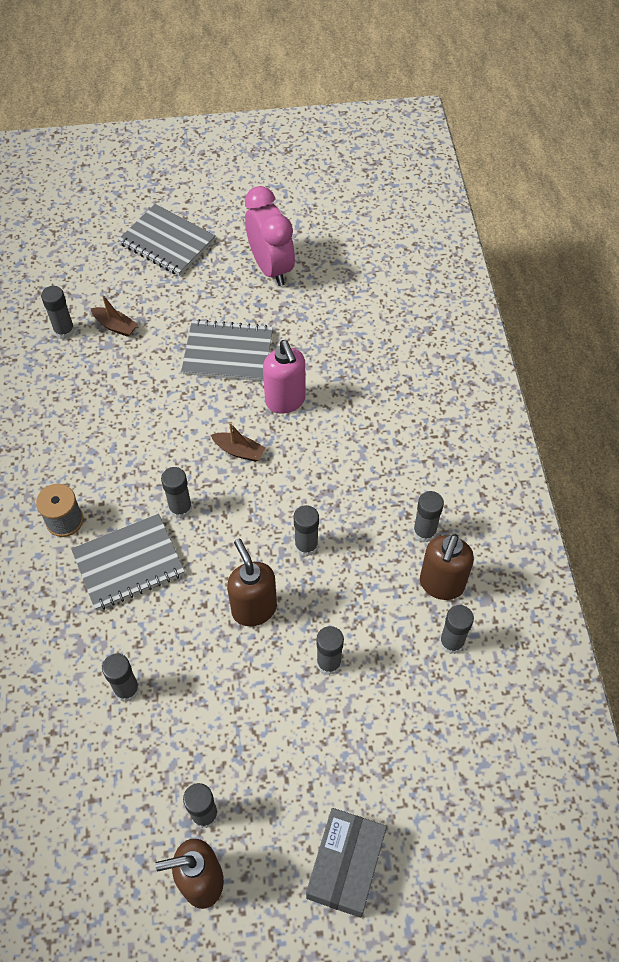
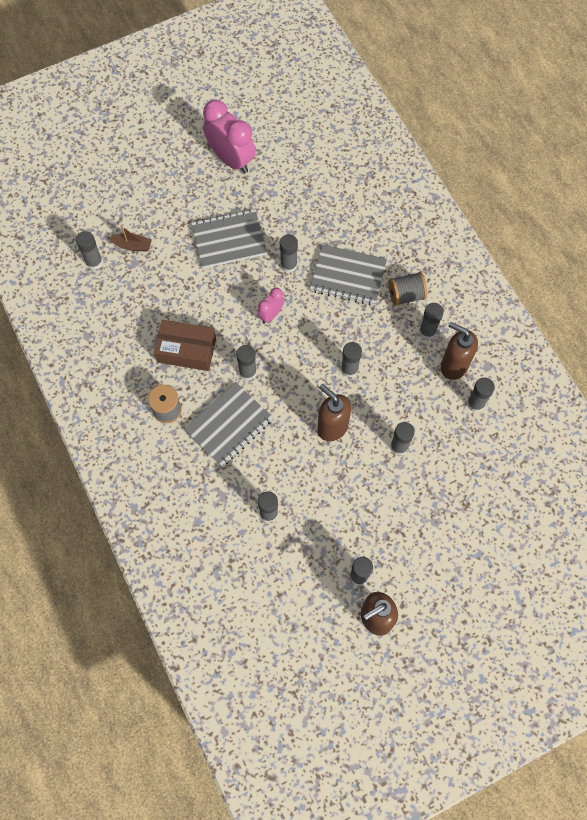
camera: 20 degrees left, 10 degrees up
(120, 460) = (186, 350): none -> brown box
(167, 242) = (140, 162): grey notebook -> grey notebook (348, 276)
(239, 451) = (271, 314): brown boat -> pink clock
(285, 401) = (288, 265): pink soap dispenser -> grey glue stick
(345, 865) = (464, 574): grey box -> none
(415, 480) = (406, 295): none -> grey spool
(441, 585) = (453, 365): brown soap dispenser -> brown soap dispenser turned 120 degrees clockwise

